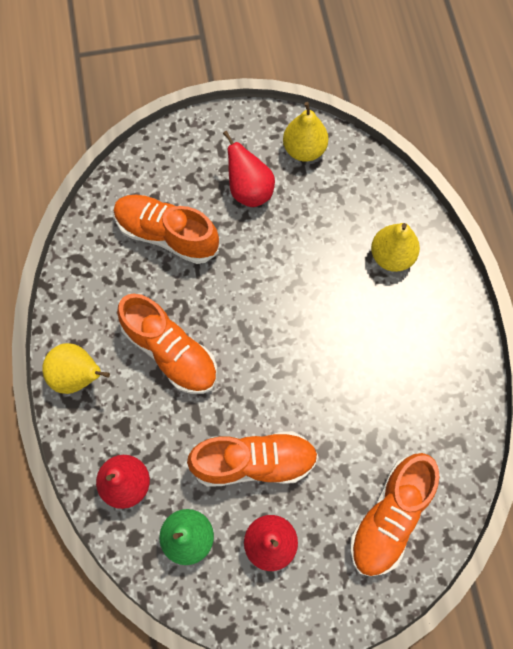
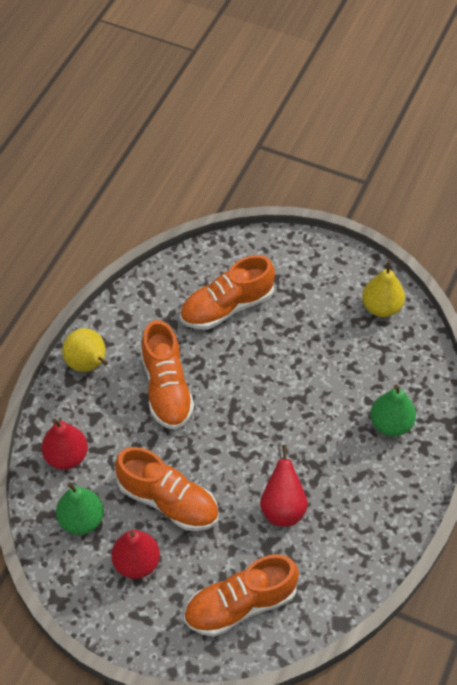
camera: 35 degrees right, 15 degrees down
(167, 235) = (227, 307): orange shoe -> orange shoe turned 90 degrees counterclockwise
(249, 190) = (314, 312): red pear -> red pear (283, 508)
(391, 256) = (391, 424): yellow pear -> green pear

